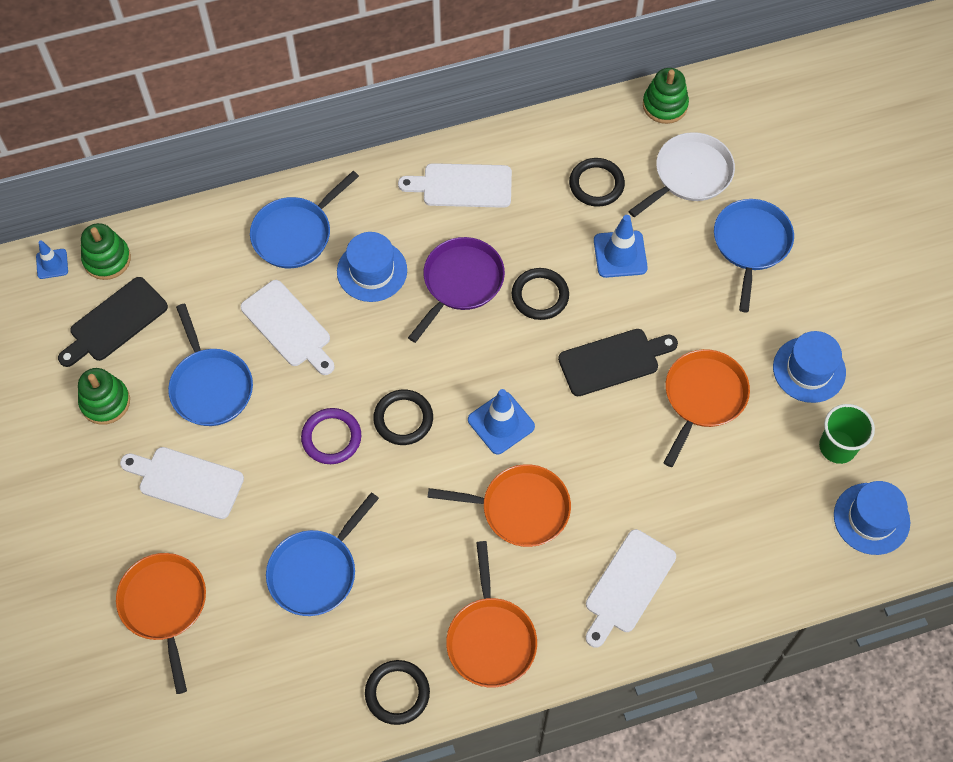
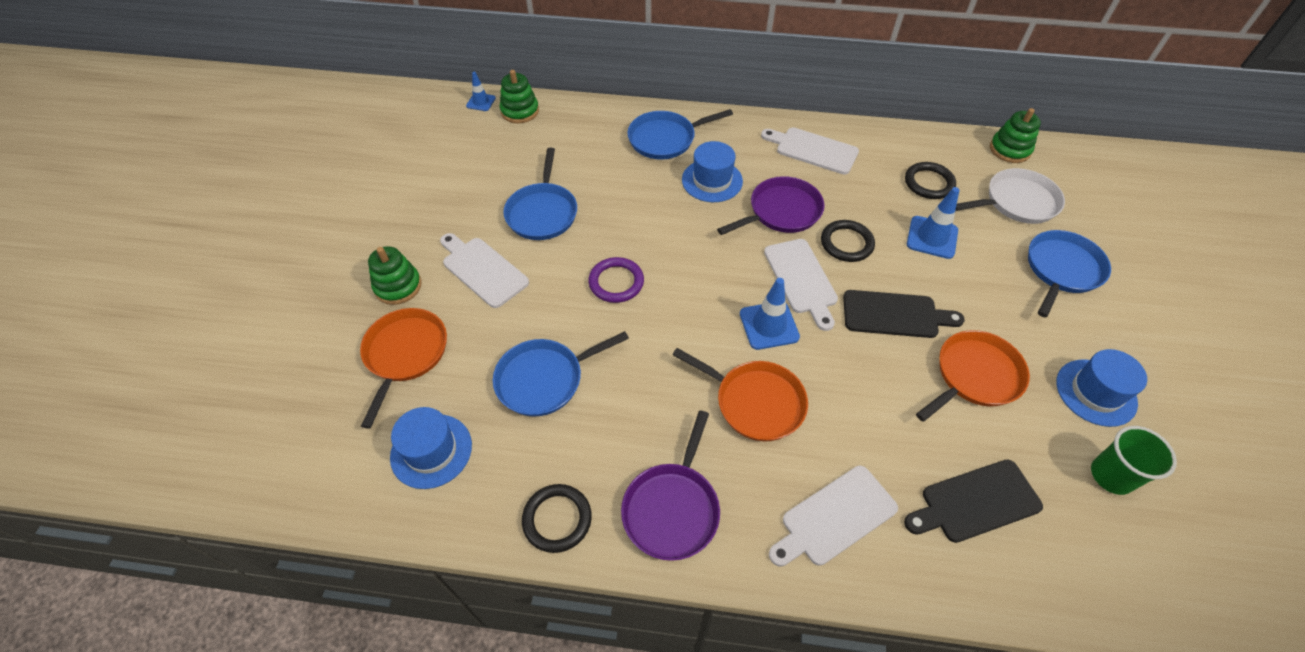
camera: 25 degrees right, 10 degrees down
(105, 402) = (459, 195): green stacking toy -> green stacking toy (398, 286)
(115, 322) = (500, 149): black cutting board -> black cutting board (975, 502)
(288, 326) = (626, 194): white cutting board -> white cutting board (801, 279)
(403, 419) = (684, 291): black ring -> none
(491, 639) = (672, 509): orange pan -> purple pan
(871, 518) = (1137, 565): blue hat -> blue hat (431, 451)

